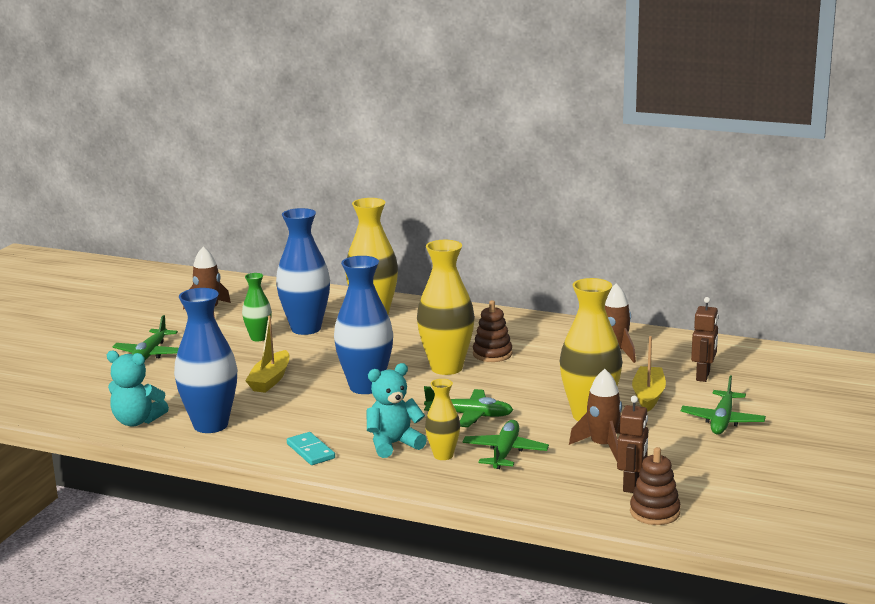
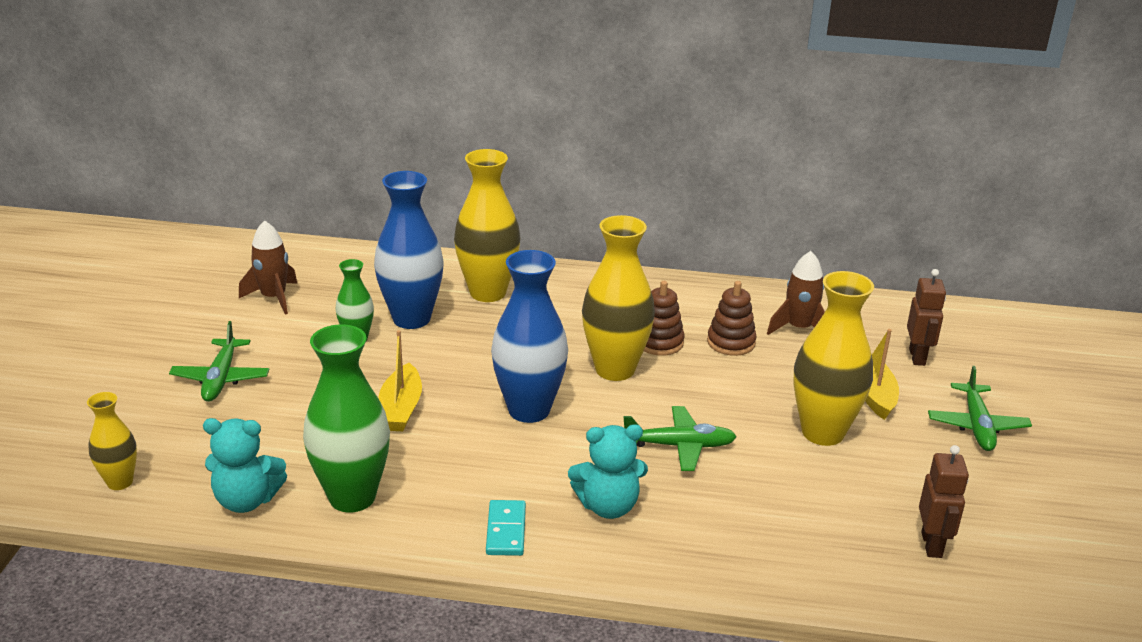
camera: 15 degrees left, 10 degrees up
(211, 425) = (352, 497): blue vase -> green vase
(310, 451) = (506, 530): turquoise domino -> turquoise domino turned 45 degrees clockwise
(393, 444) = (608, 506): turquoise teddy bear -> turquoise teddy bear turned 150 degrees counterclockwise
(443, 455) = (679, 519): yellow vase -> yellow vase (120, 482)
(505, 452) = (753, 505): green plane -> none
(602, 446) = (863, 482): brown rocket -> none
(654, 512) = (983, 588): brown stacking toy -> brown stacking toy (731, 342)

